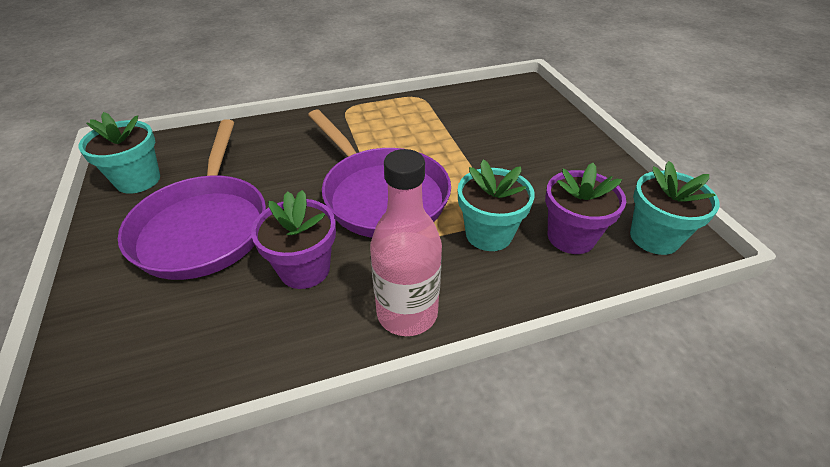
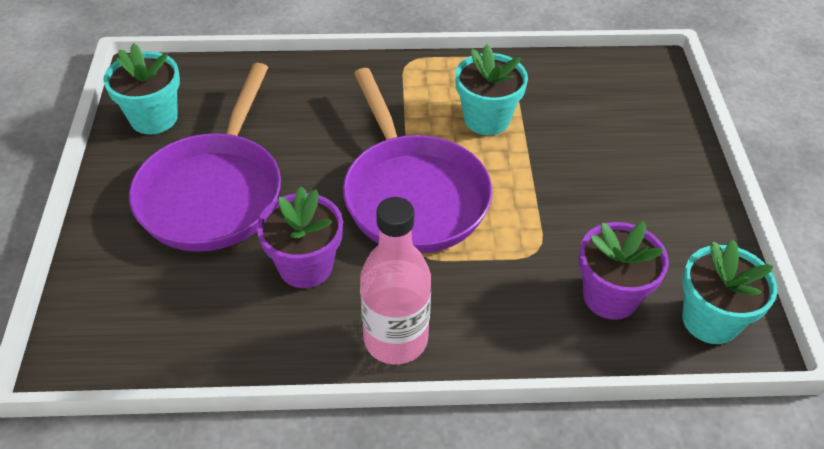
camera: 15 degrees right, 5 degrees up
(488, 234) = (516, 271): turquoise flower pot -> turquoise flower pot (486, 119)

